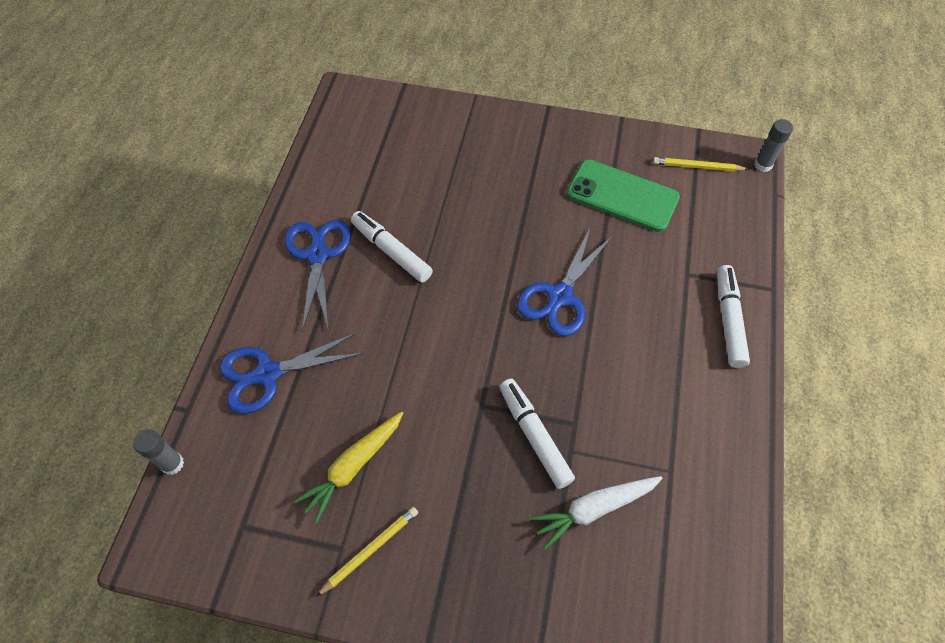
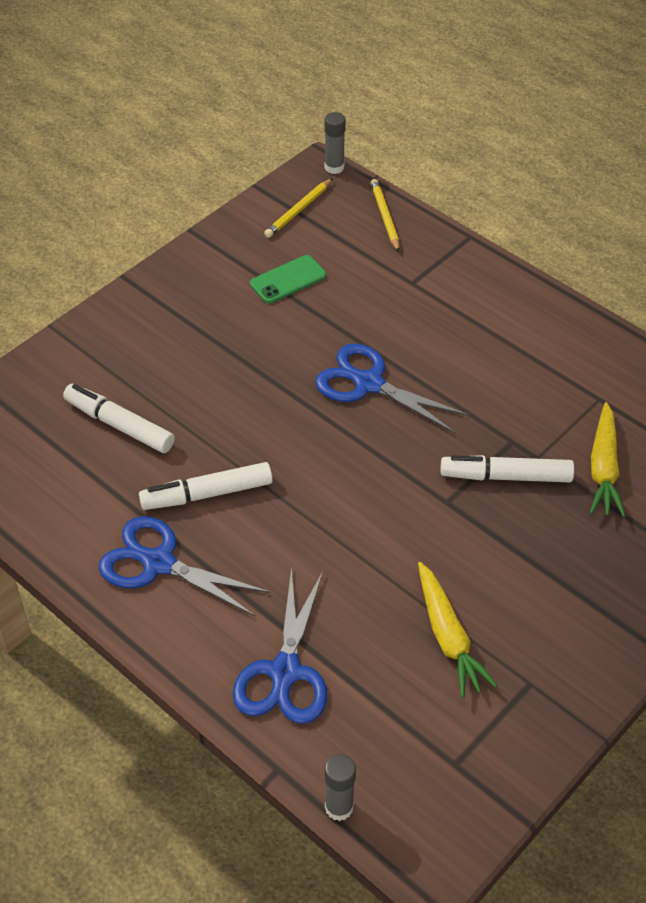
camera: 60 degrees left, 10 degrees down
(370, 550) = (546, 658): yellow pencil -> yellow pencil (385, 217)
(560, 296) = (369, 384): blue scissors -> blue scissors turned 150 degrees clockwise
(594, 509) = (603, 468): white carrot -> yellow carrot
(622, 196) = (288, 280): green phone -> green phone, size x0.59
(728, 320) = (480, 281): white marker -> white marker (119, 425)

